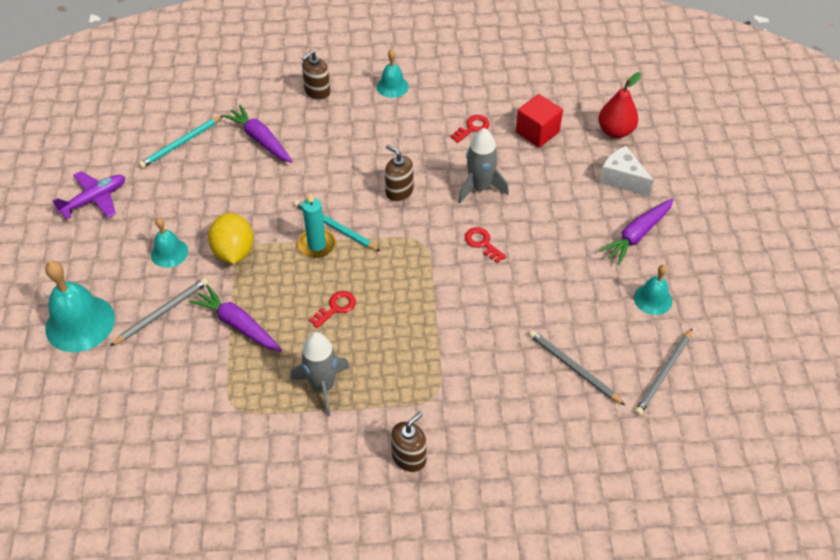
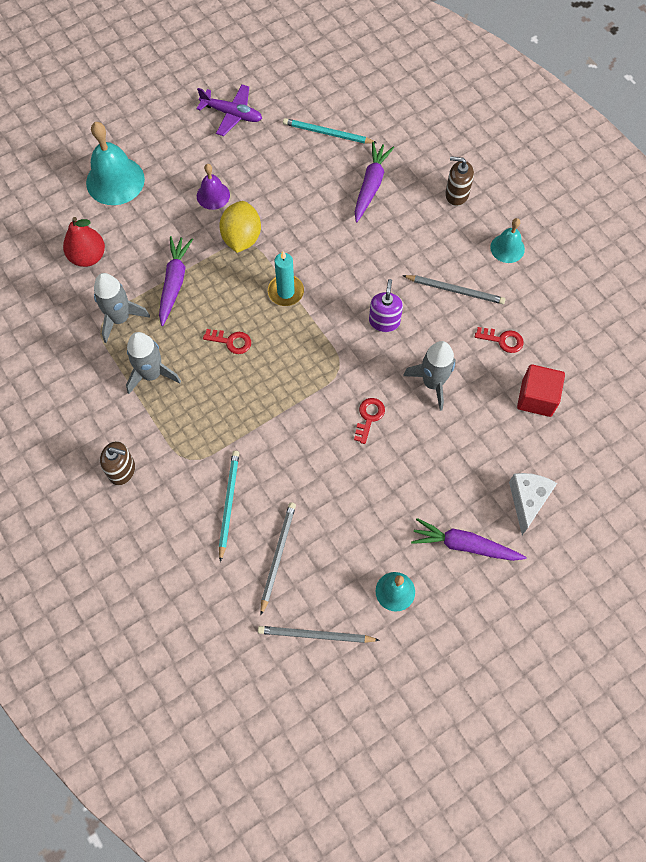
camera: 60 degrees right, 15 degrees up
(162, 312) = (155, 226): grey pencil -> grey pencil (455, 290)
(169, 253) = (213, 195): turquoise bell -> purple bell
(234, 251) = (241, 238): yellow lemon -> yellow lemon turned 45 degrees counterclockwise
(241, 387) = (120, 318): none -> grey rocket
(335, 227) = (313, 294): turquoise pencil -> turquoise pencil (228, 503)
(399, 191) = (384, 321): brown soap dispenser -> purple soap dispenser
(615, 131) = (589, 467): red pear -> red pear (88, 256)

